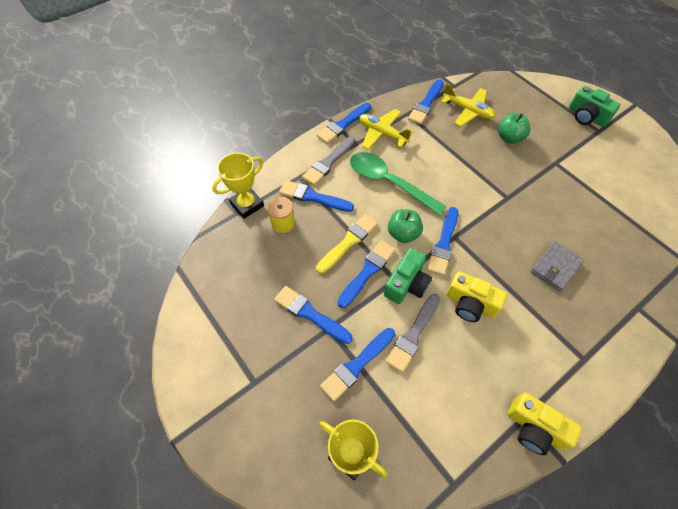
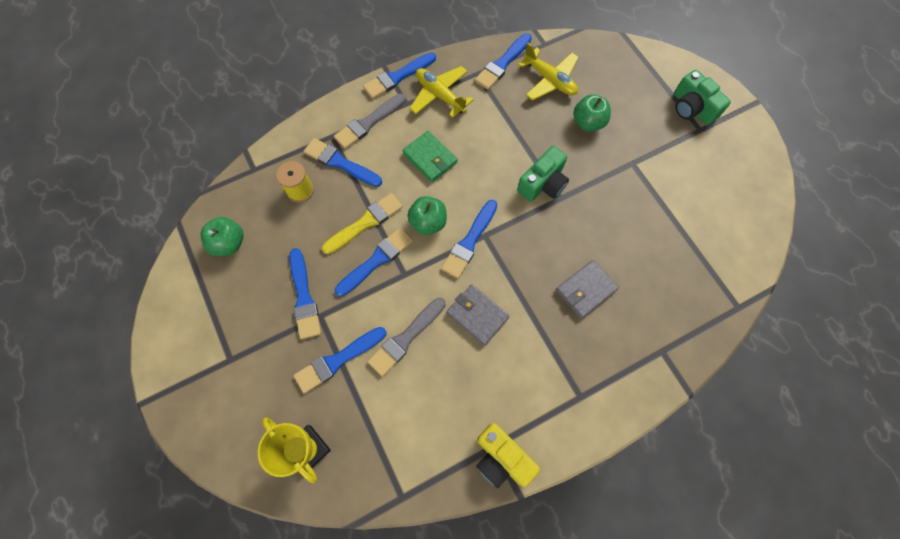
camera: 10 degrees right, 10 degrees up
(229, 278) = (229, 243): none -> green apple
(247, 205) = (266, 161): yellow trophy -> none
(310, 314) = (304, 297): blue brush -> blue brush turned 150 degrees counterclockwise
(389, 182) = (430, 158): green spoon -> green wallet
(407, 284) = (415, 281): green camera -> green camera (543, 183)
(470, 304) = (477, 315): yellow camera -> grey wallet

